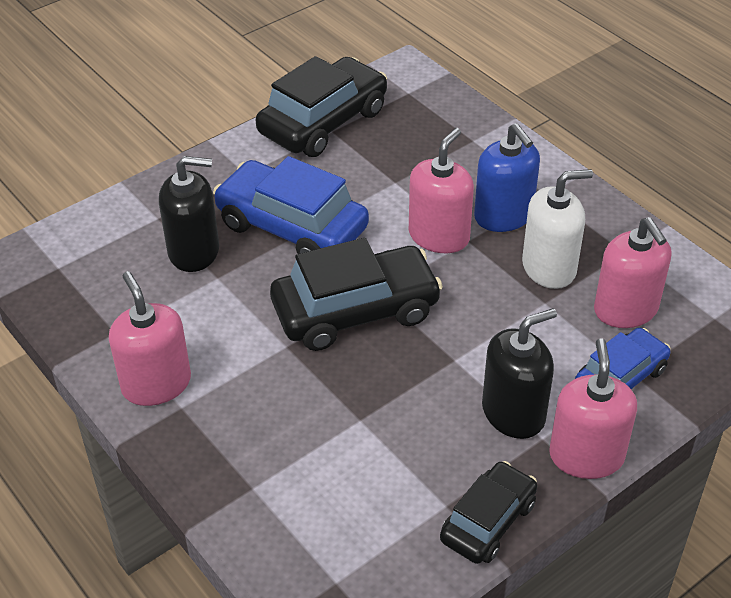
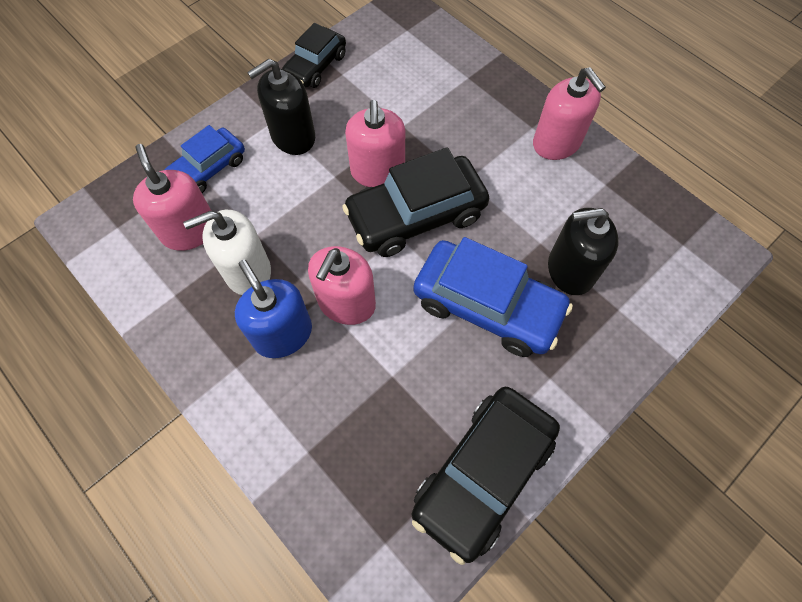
camera: 175 degrees right, 20 degrees up
(586, 456) = (246, 109): pink soap dispenser -> pink soap dispenser (377, 171)

